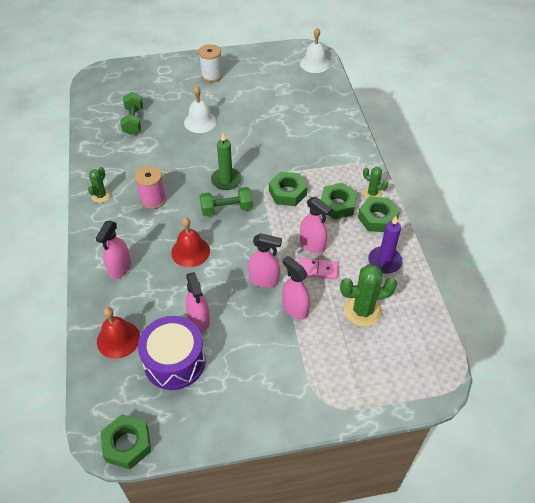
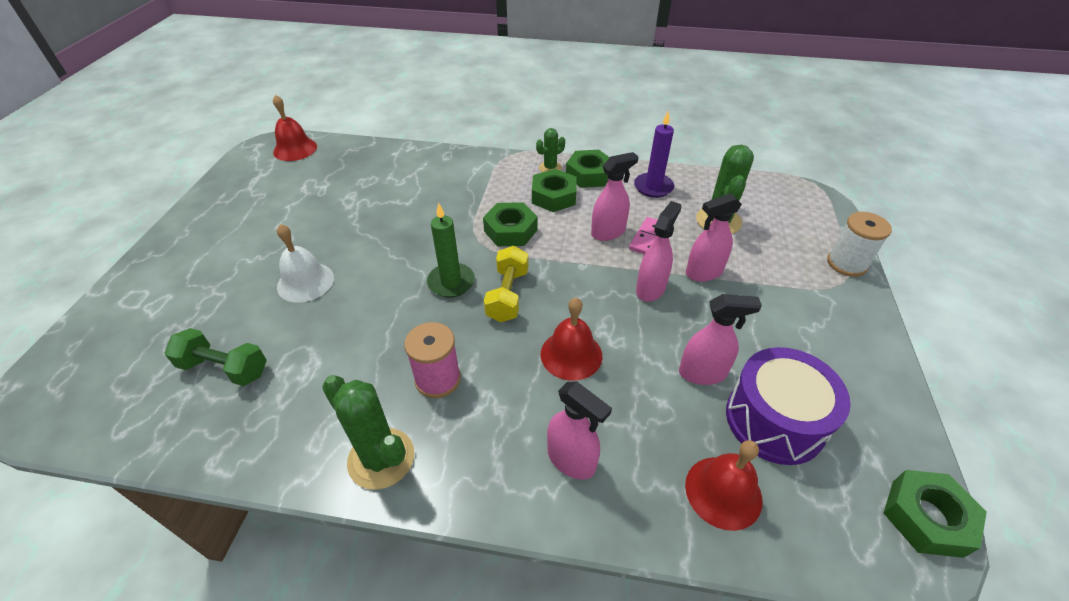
camera: 70 degrees left, 5 degrees down
(101, 196) = (381, 458): green cactus -> green cactus, size x1.75
(211, 76) = (214, 245): white spool -> white spool (846, 264)
(226, 209) = (507, 295): green dumbbell -> yellow dumbbell
(314, 63) = (295, 149): white bell -> red bell

